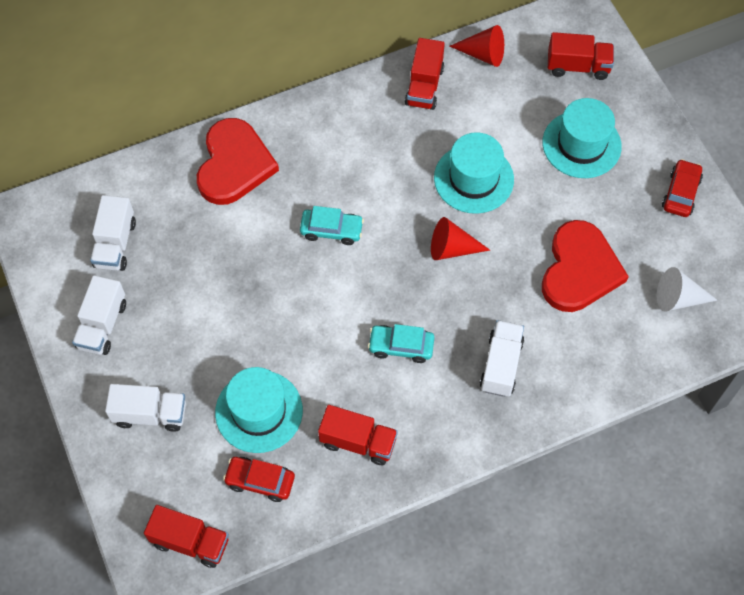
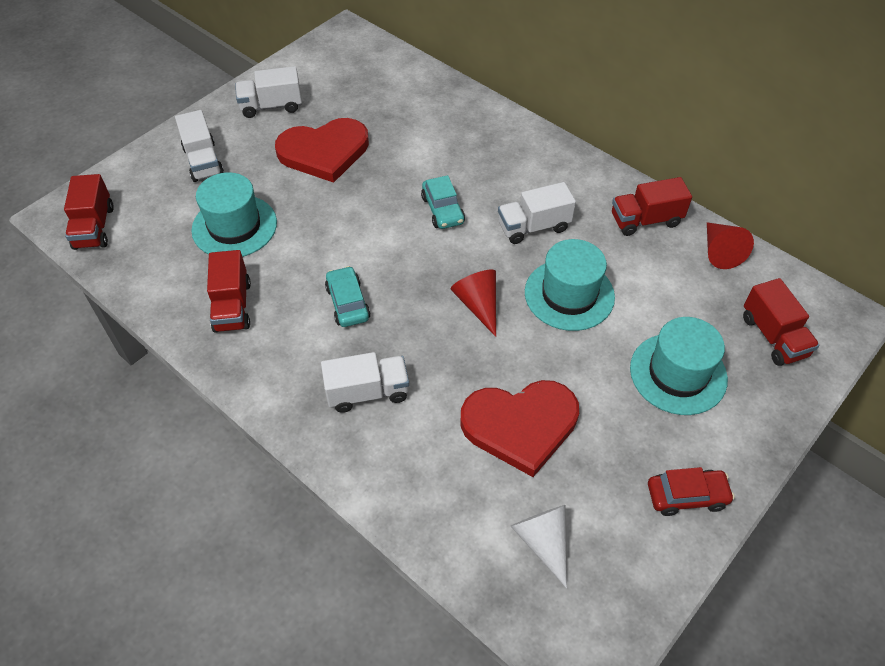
camera: 65 degrees right, 10 degrees down
(115, 244) = (348, 87): white truck -> white truck (533, 227)
(234, 164) = (467, 125): red heart -> red heart (324, 152)
(260, 481) = (166, 251): red car -> none

